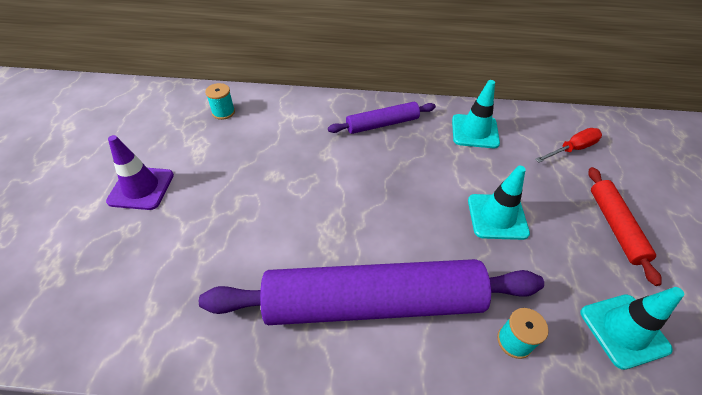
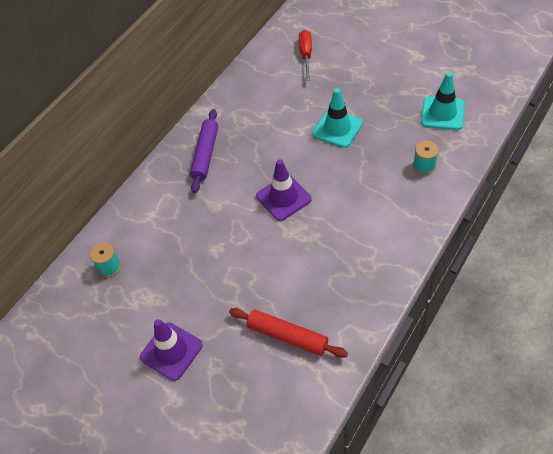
camera: 55 degrees left, 5 degrees up
(367, 204) = (283, 198): none -> purple traffic cone
(373, 303) = (364, 226): purple rolling pin -> none
(474, 131) = (253, 100): turquoise traffic cone -> none
(615, 226) = (378, 73): red rolling pin -> red rolling pin (287, 336)

